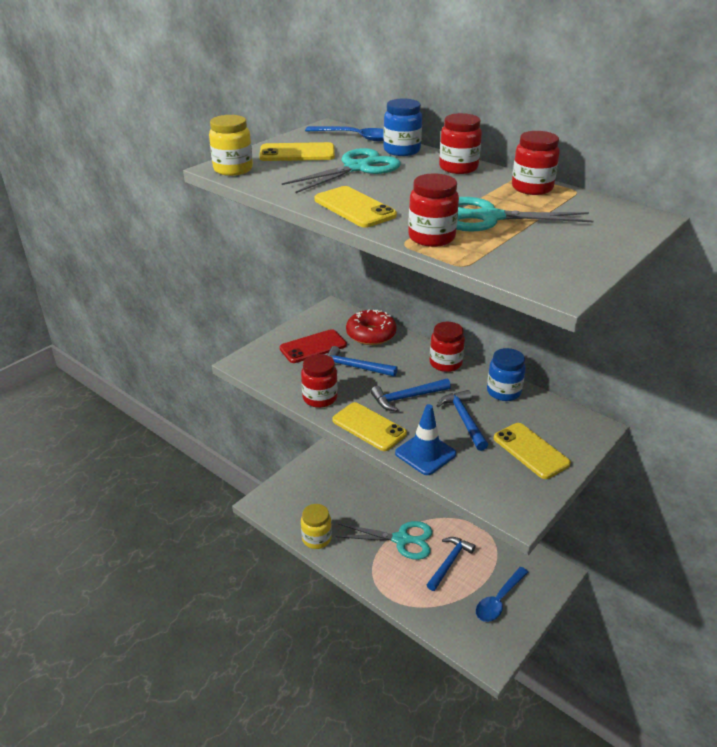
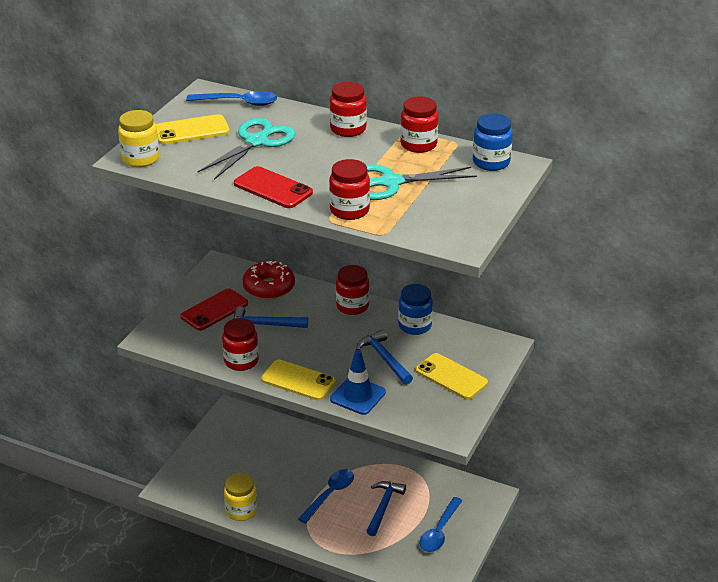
camera: 15 degrees left, 0 degrees up
(354, 208) = (273, 188): yellow phone -> red phone
(402, 150) = (289, 114): blue jar -> blue jar (491, 162)
(402, 539) = (330, 495): turquoise scissors -> blue spoon
(406, 397) = (325, 347): blue hammer -> none

